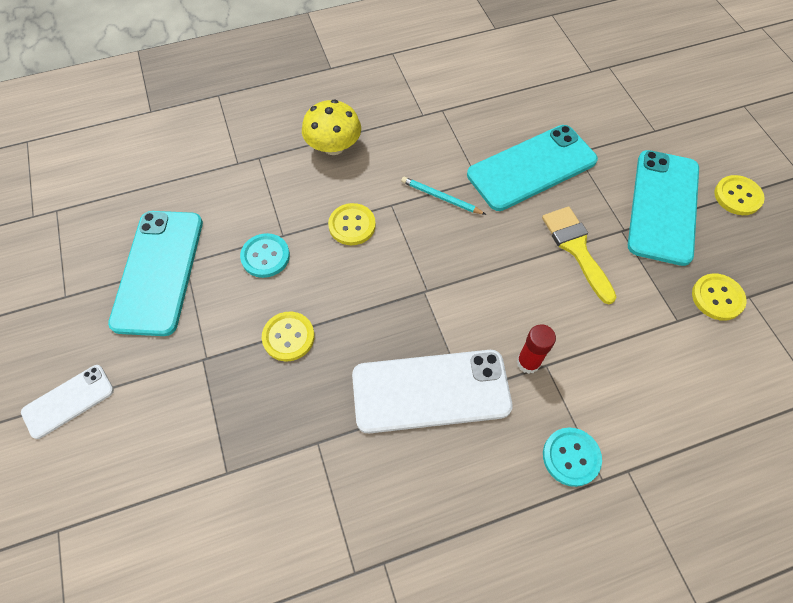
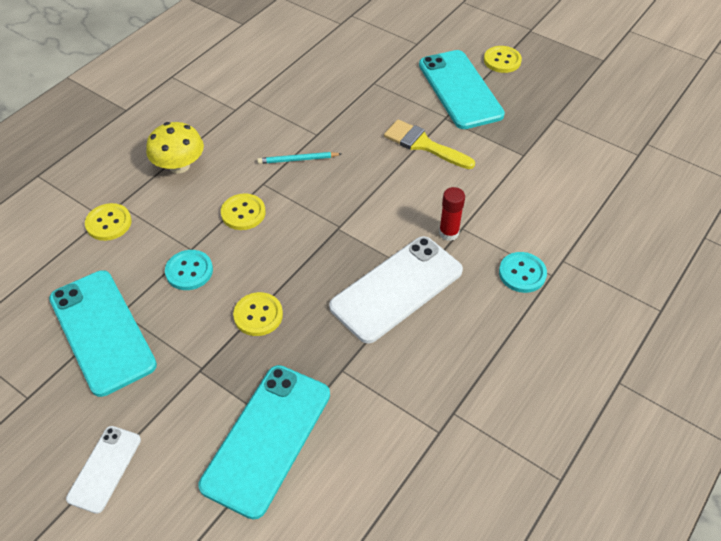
camera: 35 degrees left, 10 degrees down
(532, 168) = (349, 107): turquoise phone -> turquoise phone (267, 439)
(717, 298) = (537, 128): yellow button -> yellow button (109, 223)

